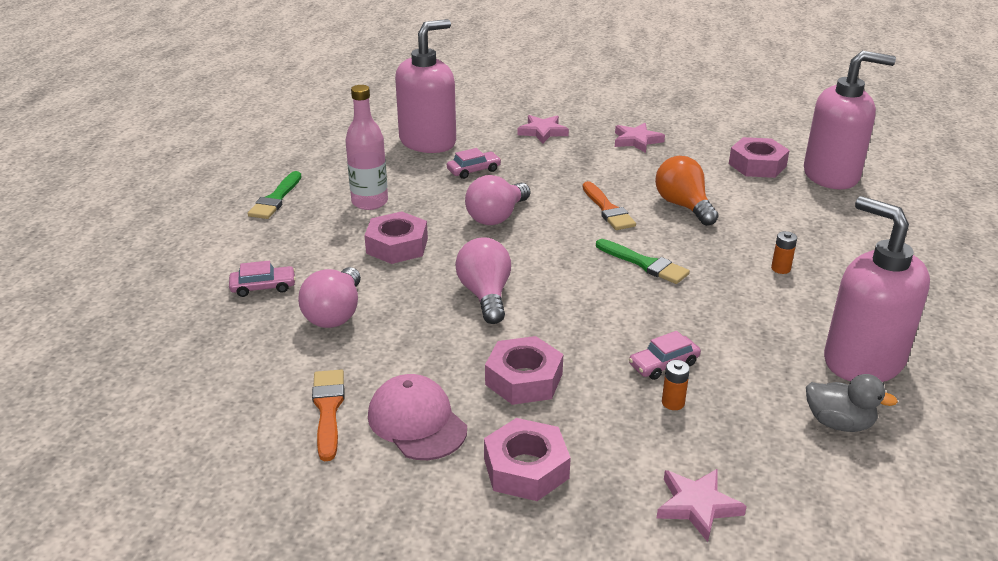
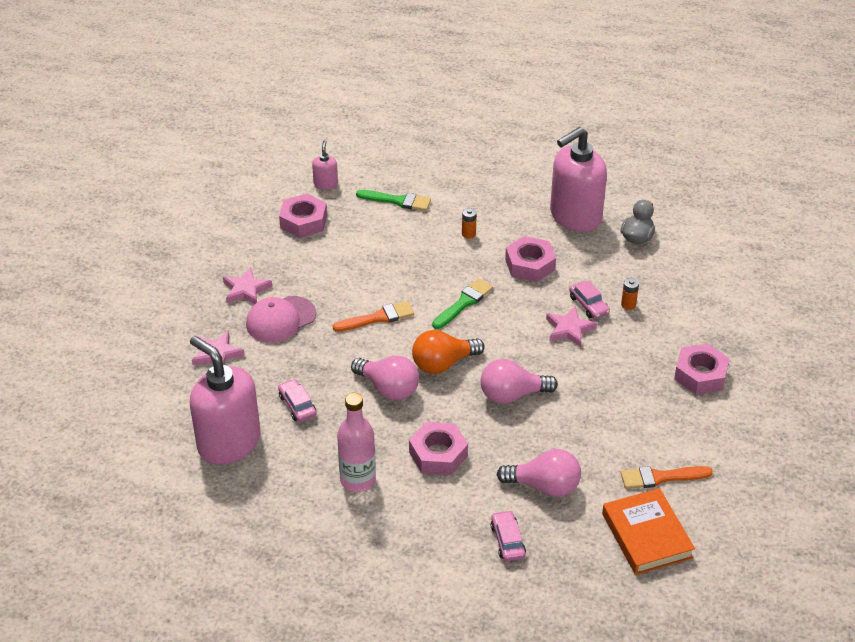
camera: 90 degrees left, 10 degrees up
(235, 390) = (647, 535): none -> orange book
(276, 199) = (347, 556): green brush -> green brush (397, 201)
(417, 422) = (666, 428): pink cap -> pink cap (280, 319)
(524, 379) = (613, 374): pink nut -> pink nut (530, 265)
(683, 206) = (373, 273): orange light bulb -> orange light bulb (443, 364)
(697, 506) = (716, 304): pink star -> pink star (569, 329)
(831, 175) = (325, 184): pink soap dispenser -> pink soap dispenser, size x0.43

